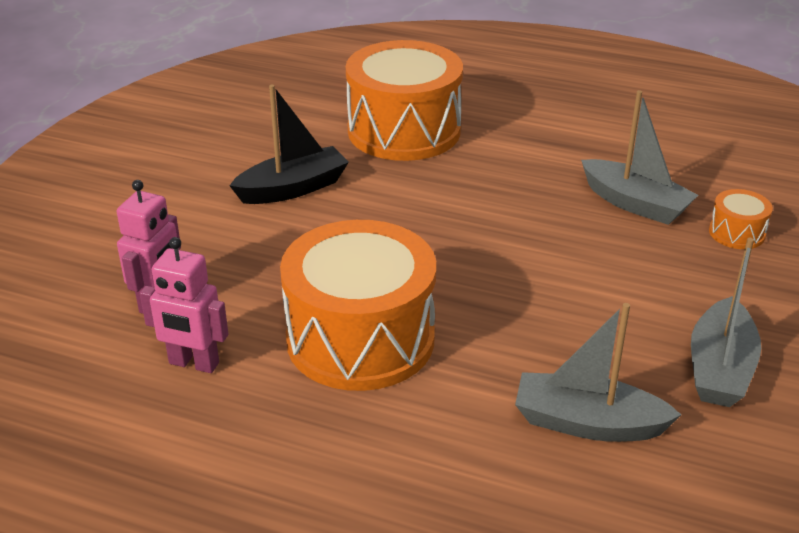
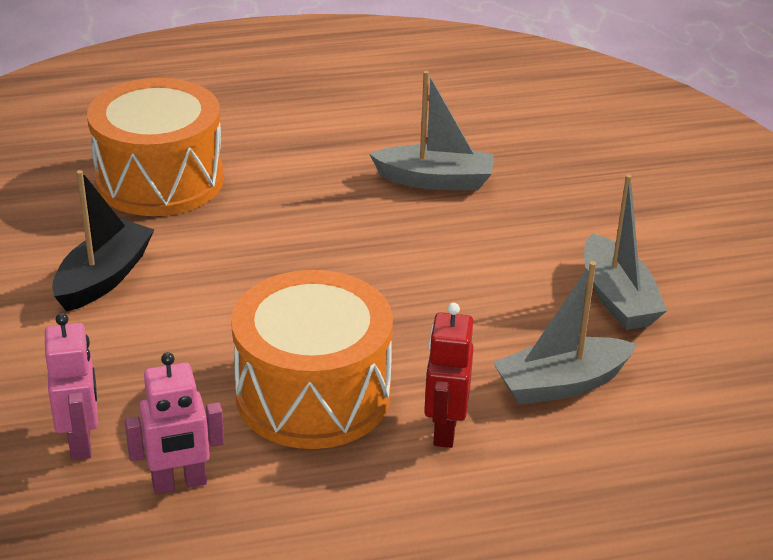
camera: 35 degrees left, 0 degrees up
(441, 416) = (444, 430): none -> red robot
(736, 233) = (537, 178): orange drum -> none

